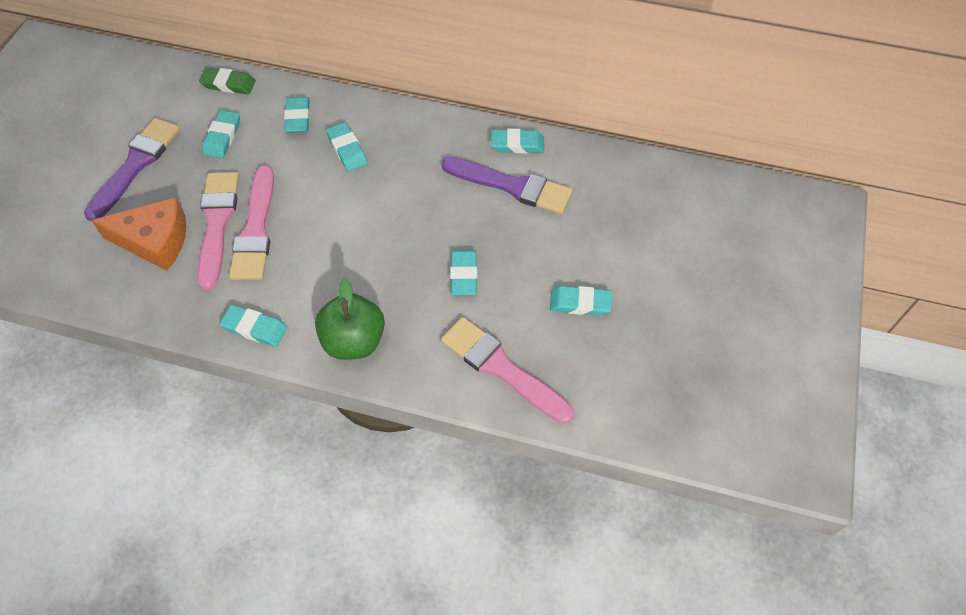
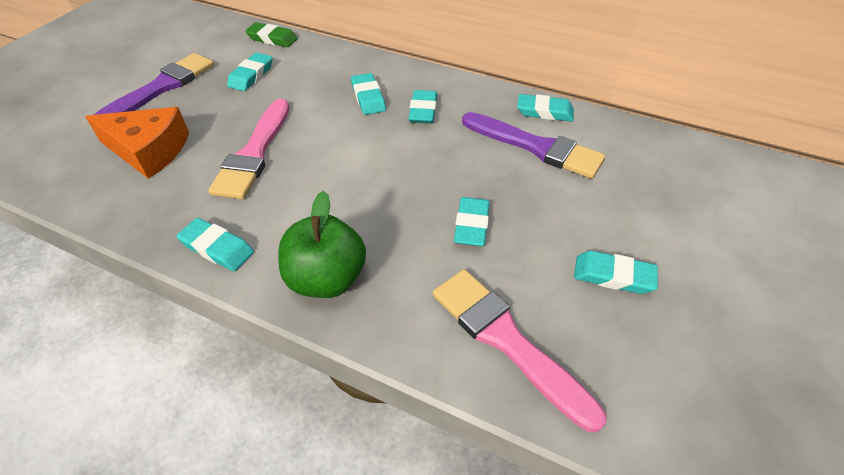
camera: 10 degrees right, 10 degrees down
(217, 223) = (217, 143): pink brush -> none
(298, 118) = (327, 68): turquoise eraser -> turquoise eraser (423, 111)

